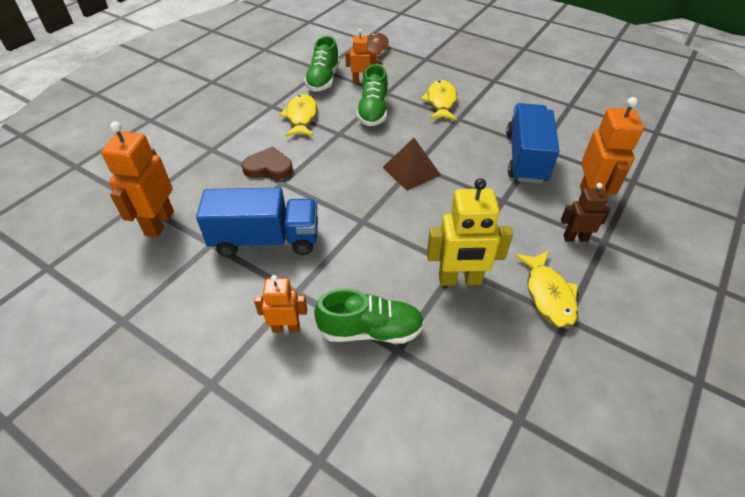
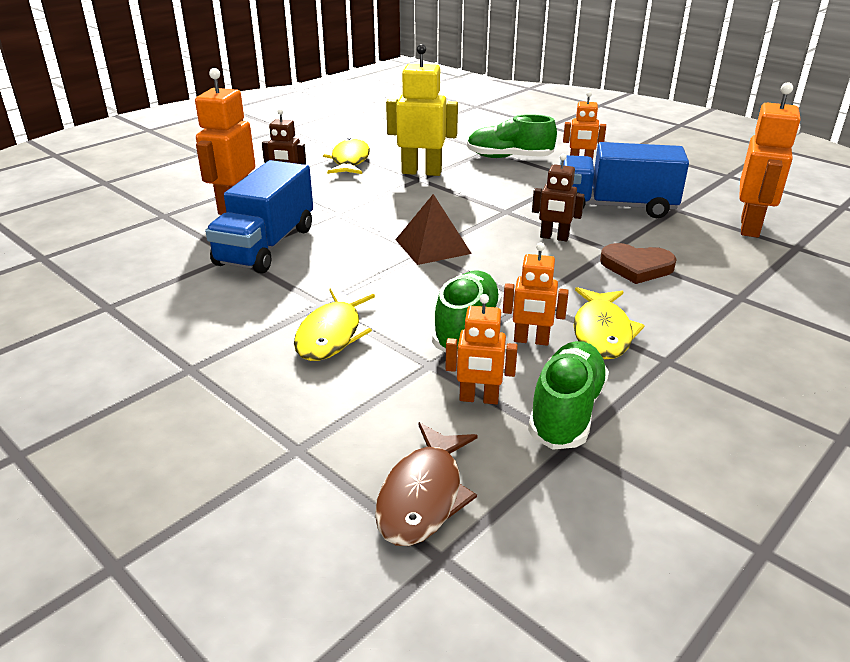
camera: 170 degrees left, 15 degrees down
(323, 190) = (554, 237): none -> brown robot
(339, 109) = (531, 340): none -> orange robot

